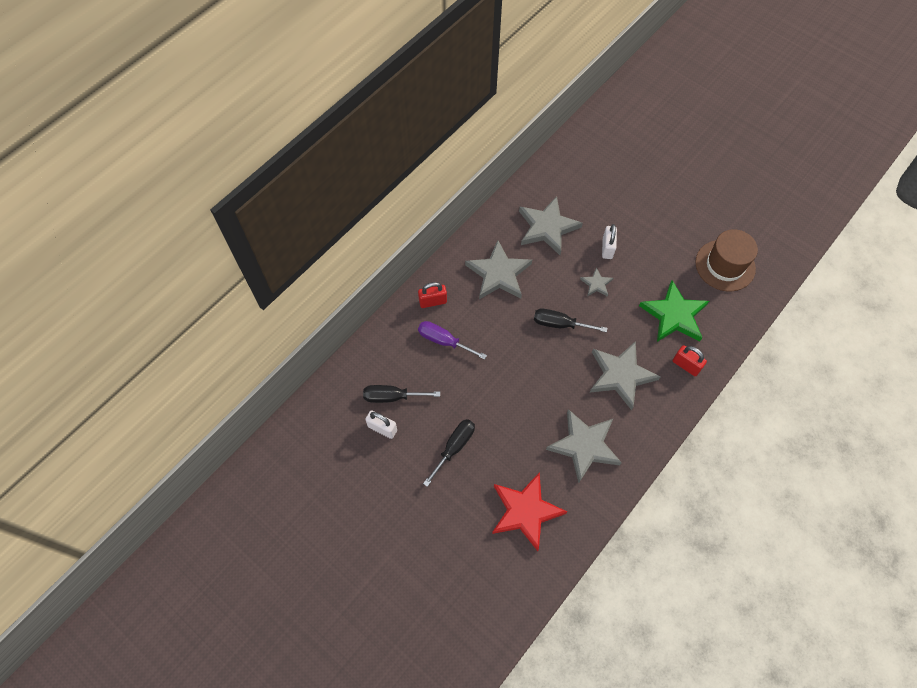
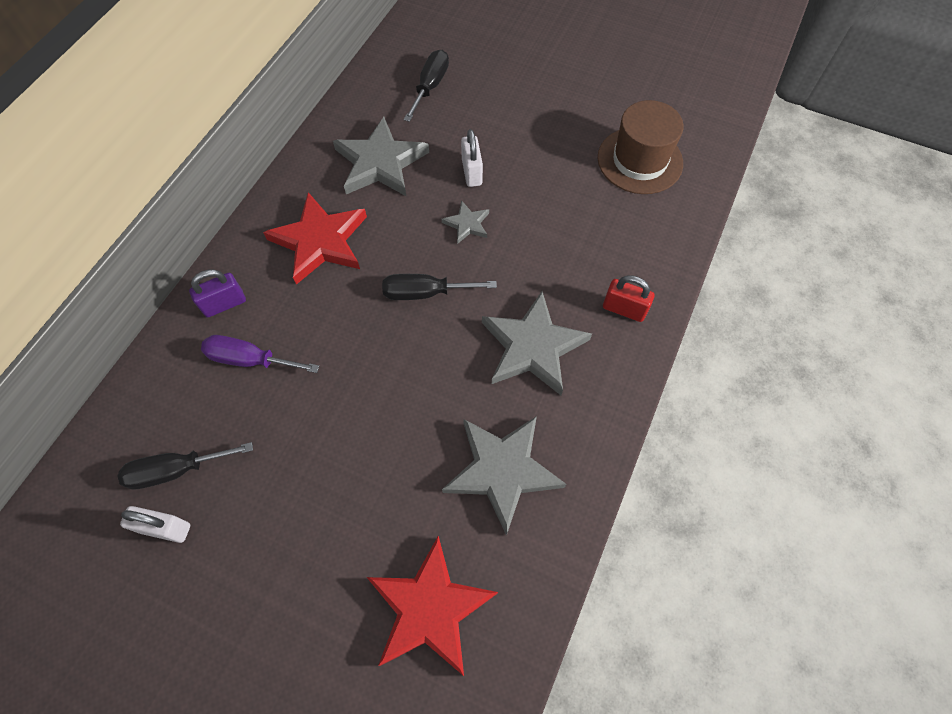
camera: 15 degrees left, 0 degrees up
(433, 301) = (224, 304): red padlock -> purple padlock
(454, 447) = (292, 529): black screwdriver -> black screwdriver (430, 86)
(498, 274) = (320, 241): grey star -> red star
(674, 315) = (588, 242): green star -> none

